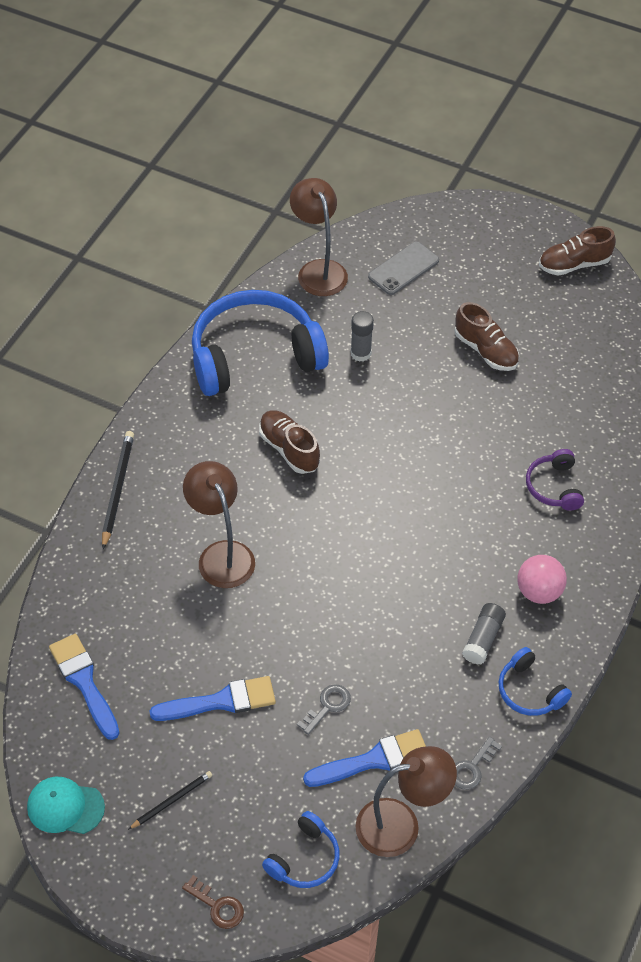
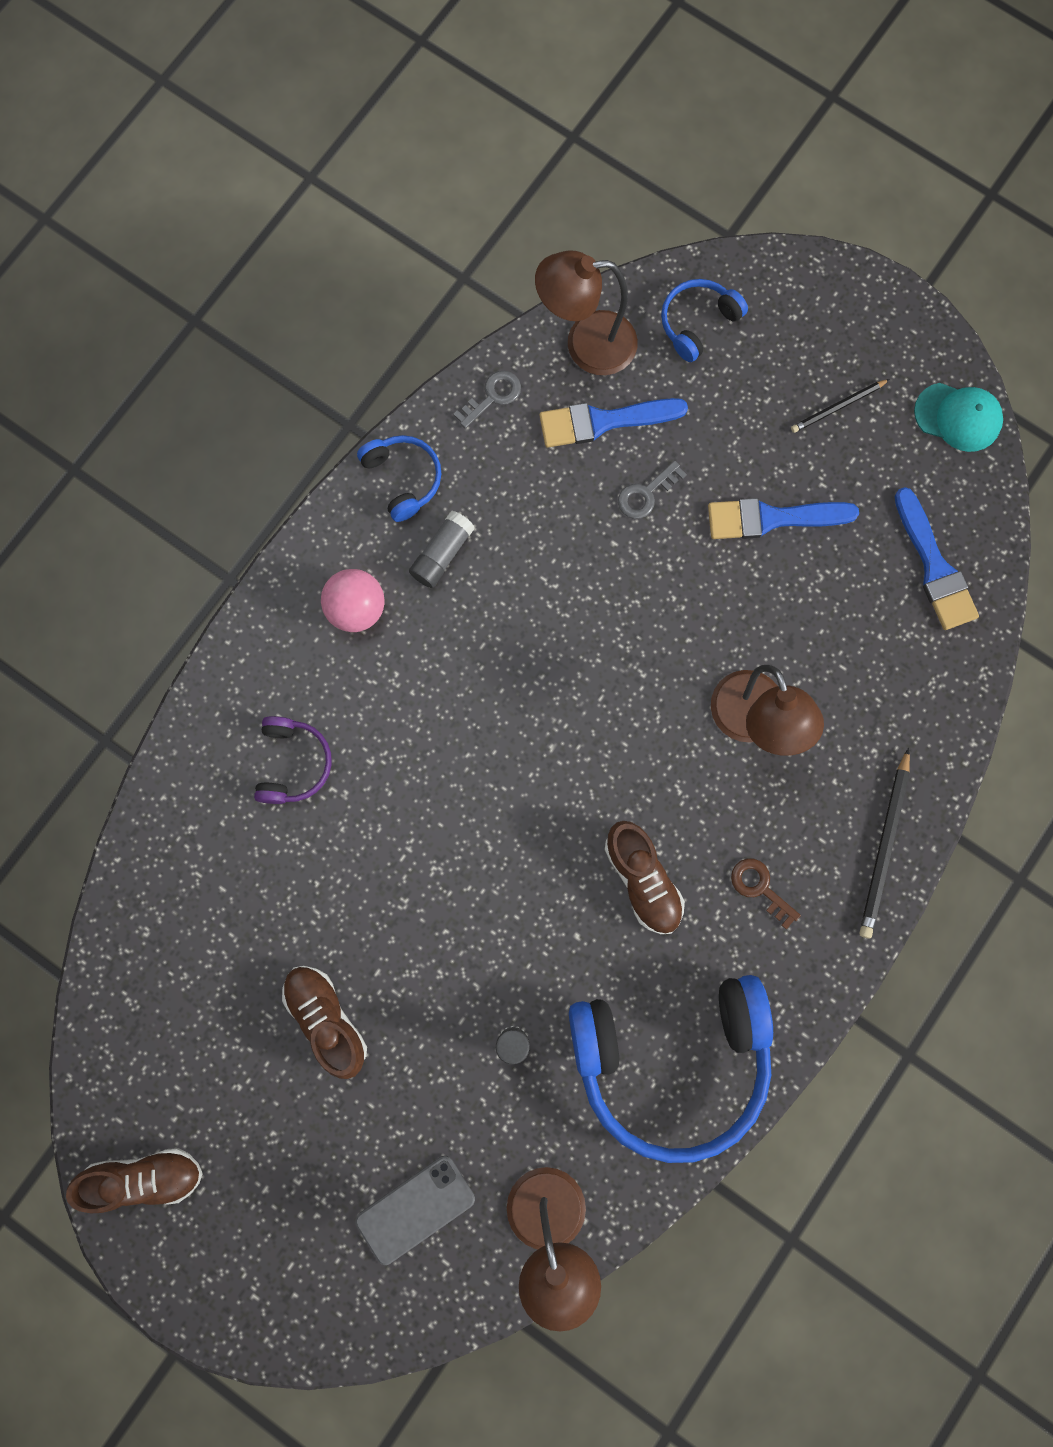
camera: 170 degrees left, 25 degrees up
(217, 906) = (796, 287): brown key -> brown key (760, 888)

